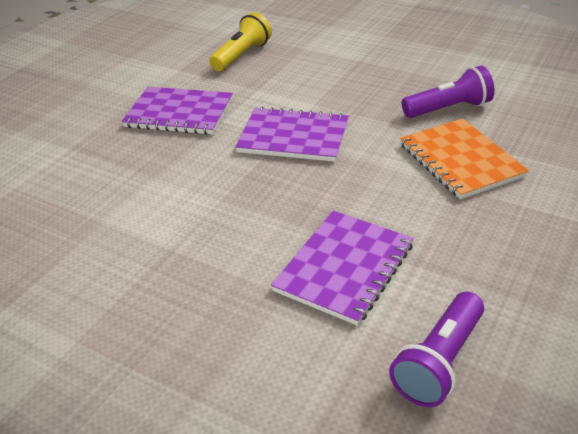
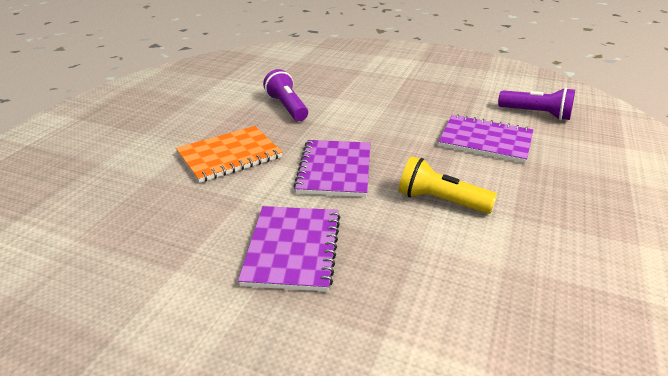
camera: 100 degrees left, 5 degrees down
(242, 55) = (154, 219): yellow flashlight -> yellow flashlight (440, 201)
(460, 160) = (355, 105): orange notebook -> orange notebook (229, 155)

